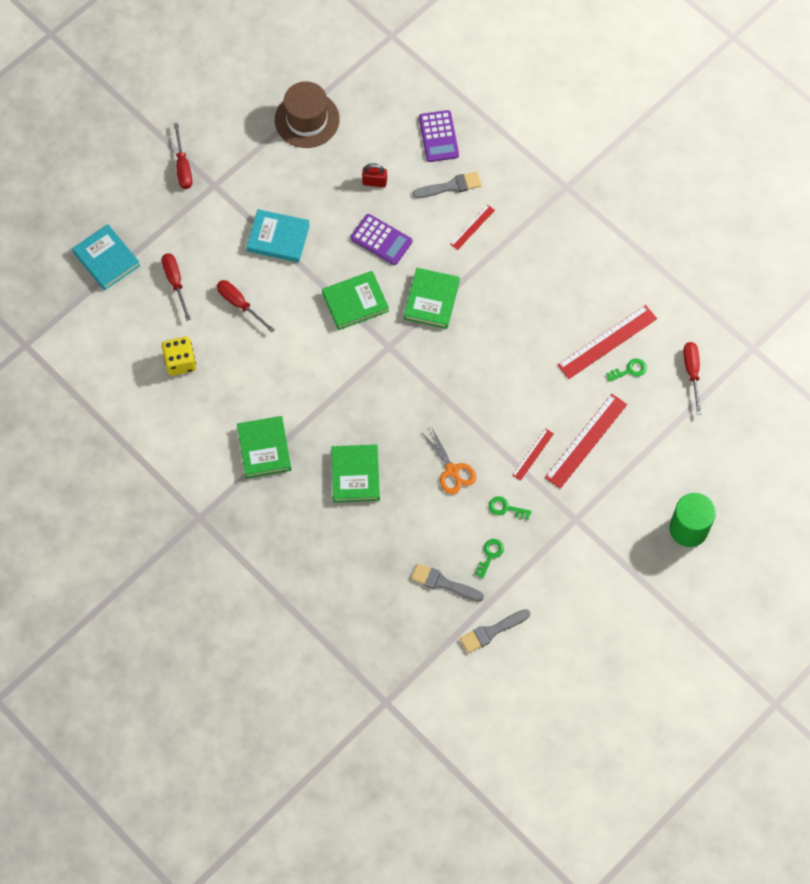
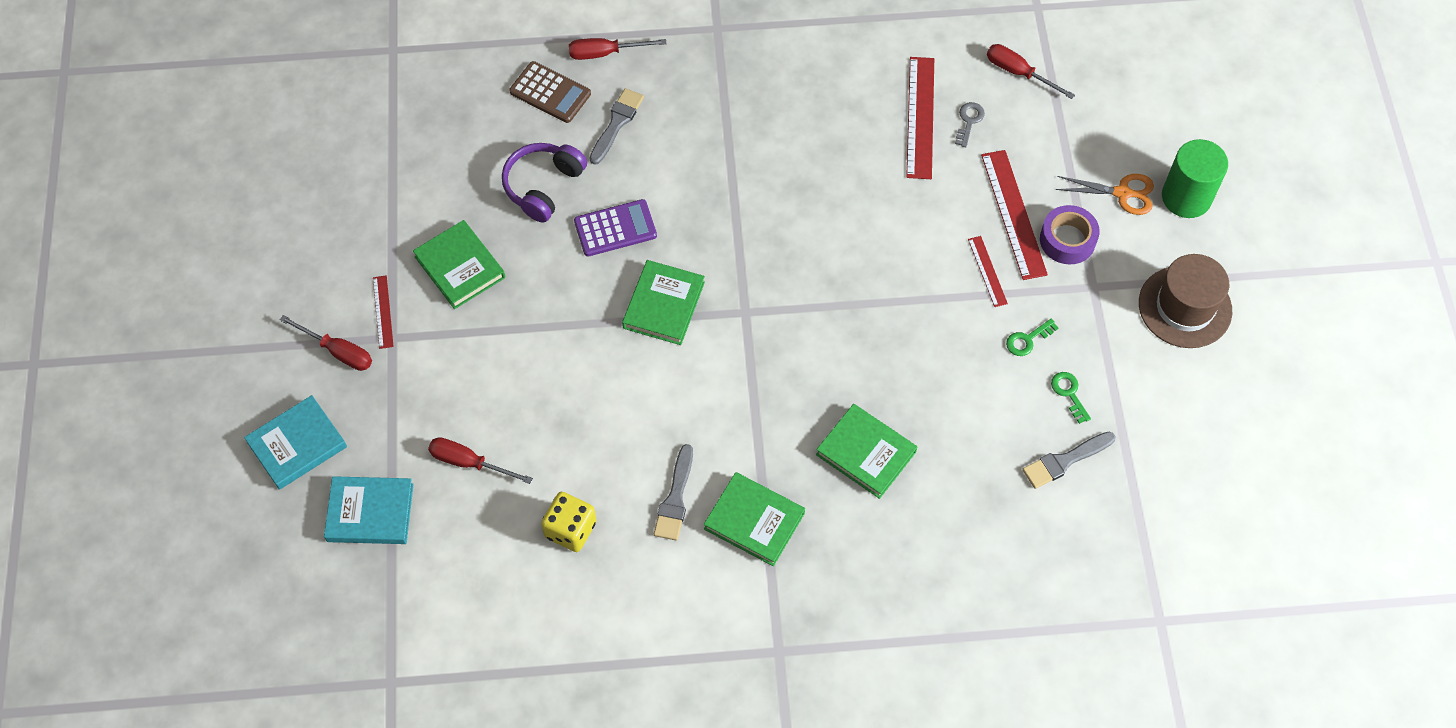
camera: 50 degrees left, 5 degrees down
(239, 304) = (558, 417): red screwdriver -> red screwdriver (605, 53)
(278, 238) = (517, 322): turquoise book -> turquoise book (297, 445)
(307, 119) = (407, 194): brown hat -> brown hat (1185, 307)
(374, 182) = (543, 186): red padlock -> purple headphones
(431, 300) = (729, 234): green book -> green book (460, 267)
(438, 136) = (550, 93): purple calculator -> brown calculator
(452, 470) = (941, 357): orange scissors -> orange scissors (1122, 193)
(472, 227) = (682, 138): red ruler -> red ruler (383, 312)
(491, 631) = (1158, 455): grey brush -> grey brush (675, 498)
(595, 483) = (1067, 240): none -> purple tape
(629, 370) = (969, 121): green key -> grey key

